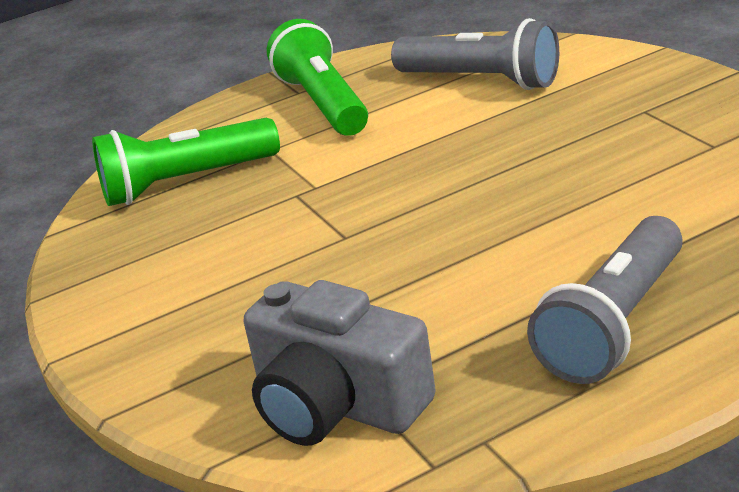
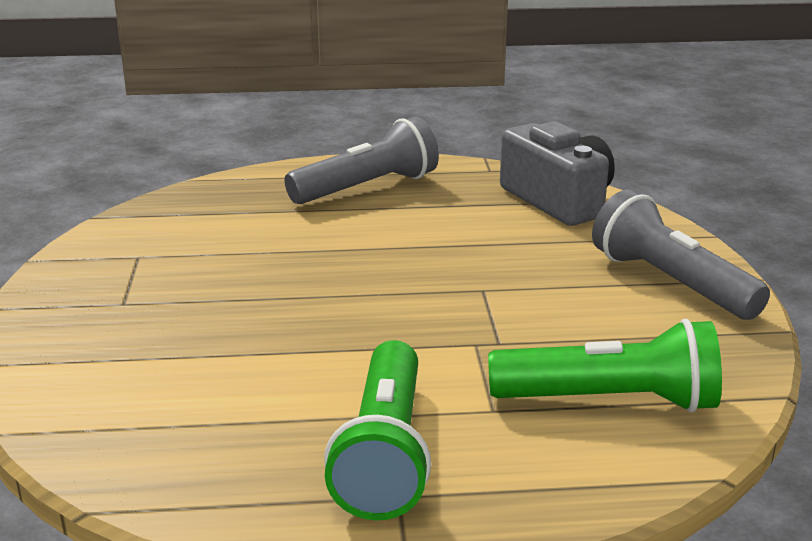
camera: 160 degrees left, 5 degrees down
(481, 80) = (189, 403): grey flashlight -> grey flashlight (671, 283)

